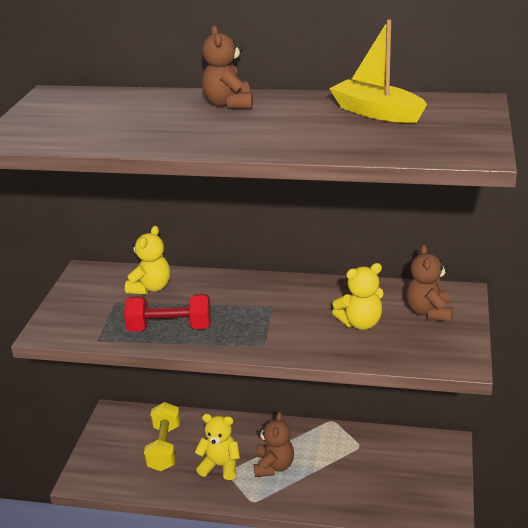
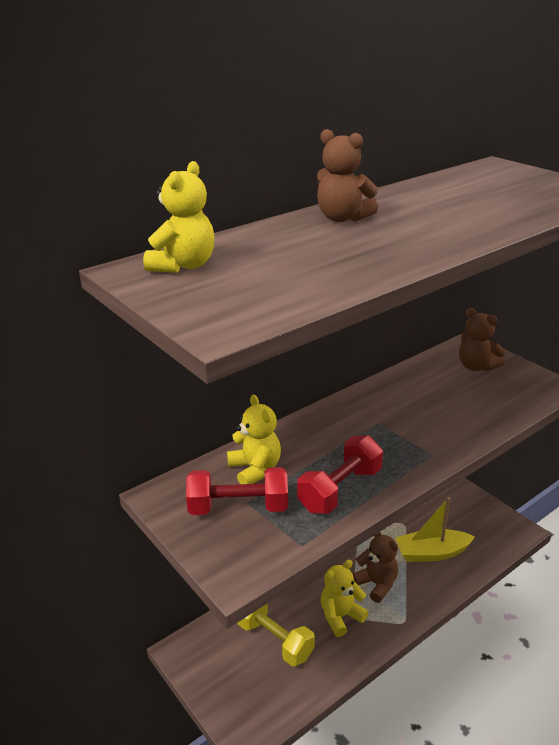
camera: 50 degrees left, 0 degrees up
(105, 302) = (238, 507): none -> red dumbbell
(360, 323) = (456, 398): yellow teddy bear -> yellow teddy bear (183, 266)
(376, 112) = (464, 188): yellow boat -> yellow boat (431, 553)

